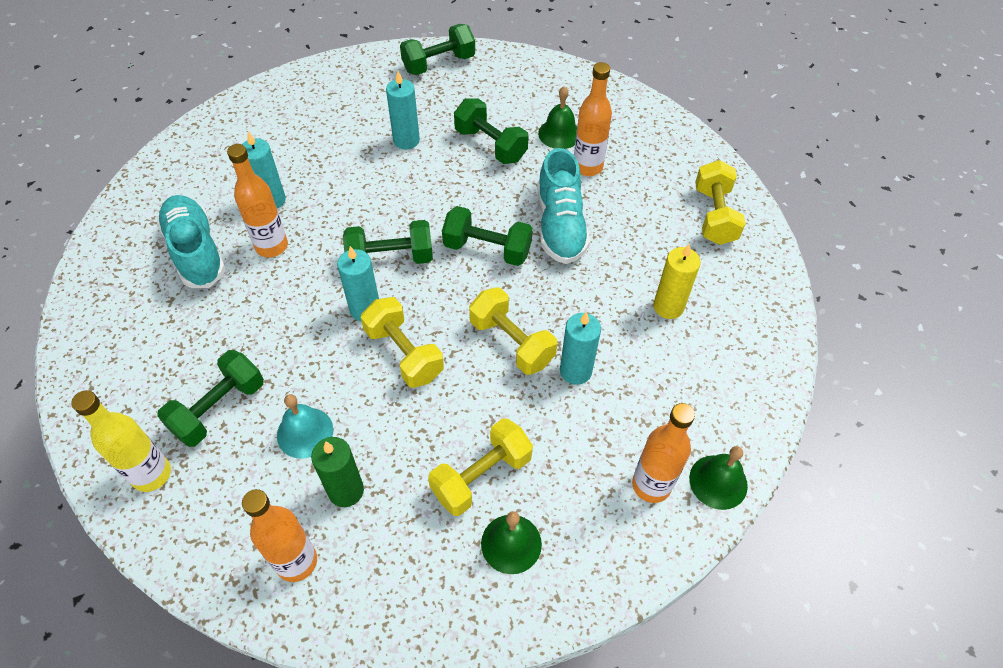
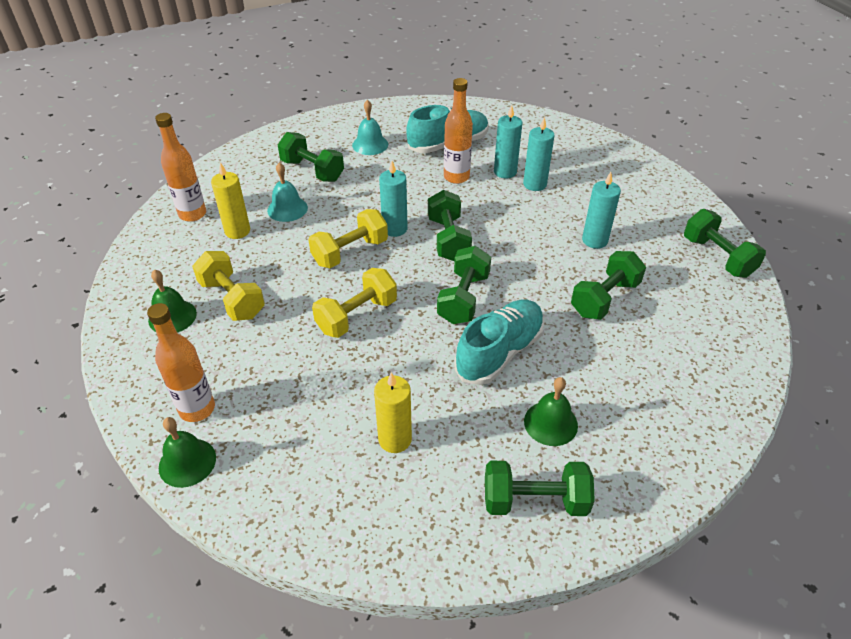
camera: 90 degrees right, 10 degrees down
(151, 474) = (269, 151): yellow bottle -> none
(171, 340) = (370, 144): none -> turquoise bell
(346, 491) = (237, 231): green candle -> yellow candle
(559, 134) = (639, 354): green bell -> green bell (550, 423)
(560, 226) = (499, 352): turquoise shoe -> turquoise shoe turned 135 degrees clockwise
(575, 371) = (322, 359): turquoise candle -> turquoise candle (534, 184)
(587, 167) = (591, 378): orange bottle -> none
(714, 216) = (534, 501): yellow dumbbell -> green dumbbell

